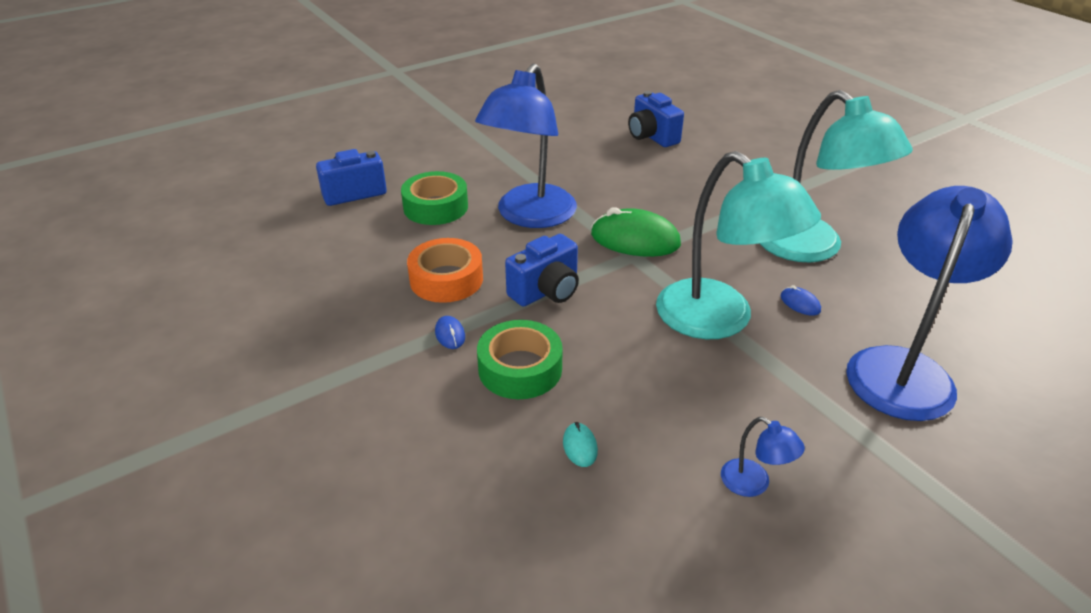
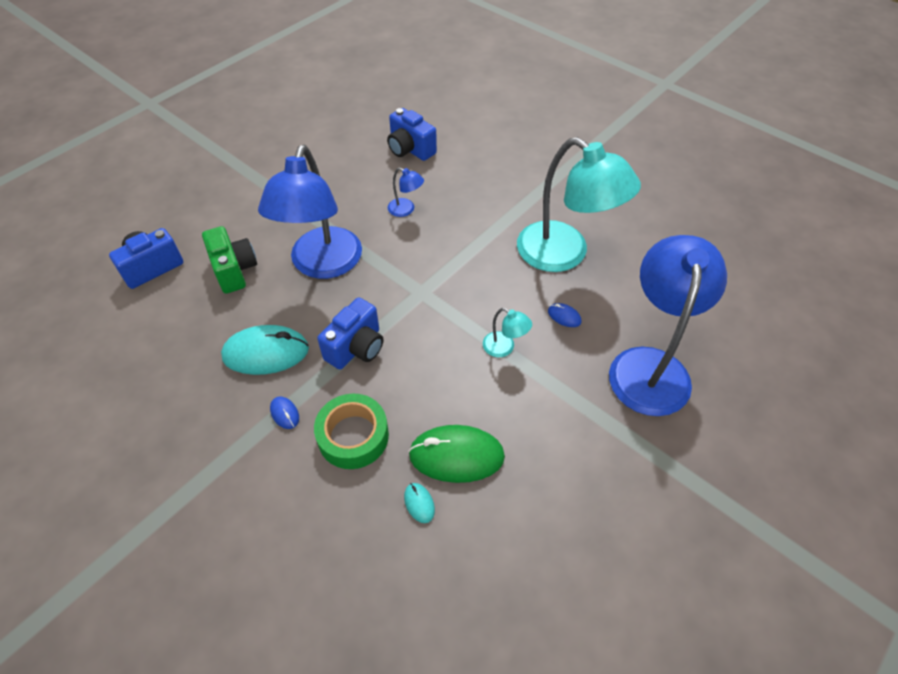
camera: 15 degrees left, 15 degrees up
(435, 207) = (234, 270): green tape -> green camera
(446, 279) = (266, 353): orange tape -> turquoise mouse
(635, 239) = (419, 274): green mouse -> green mouse (456, 456)
(719, 320) = (504, 348): turquoise lamp -> turquoise lamp, size x0.40
(754, 484) = (557, 505): blue lamp -> blue lamp (406, 210)

